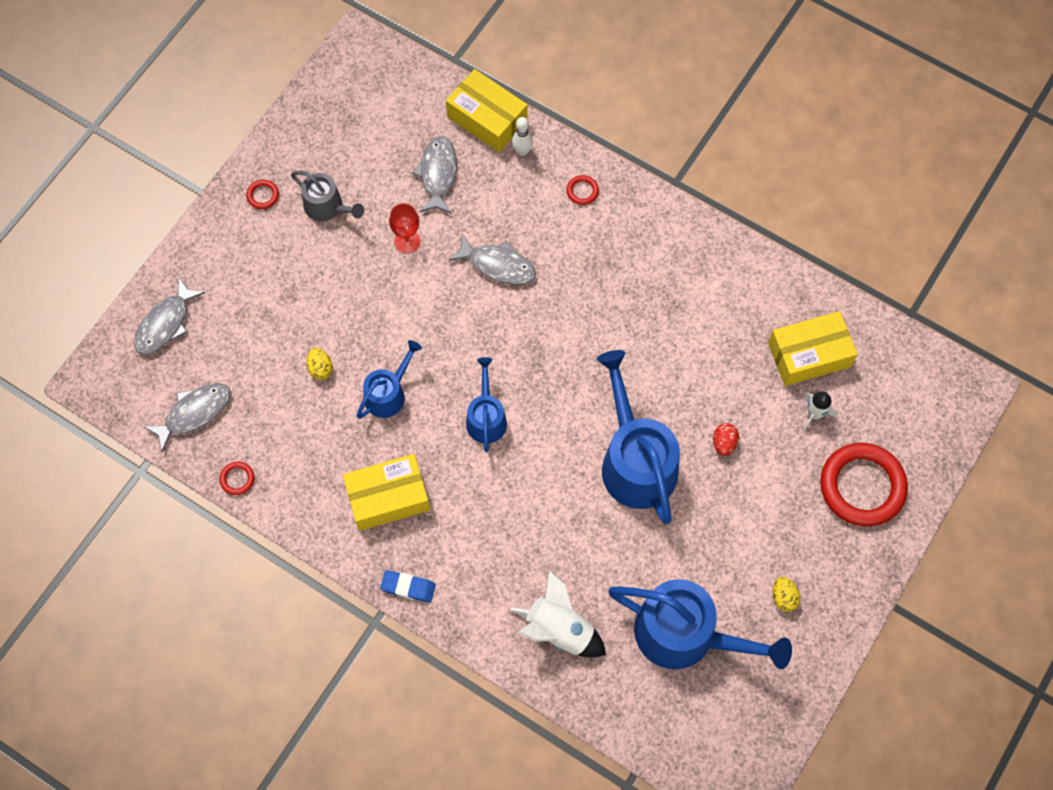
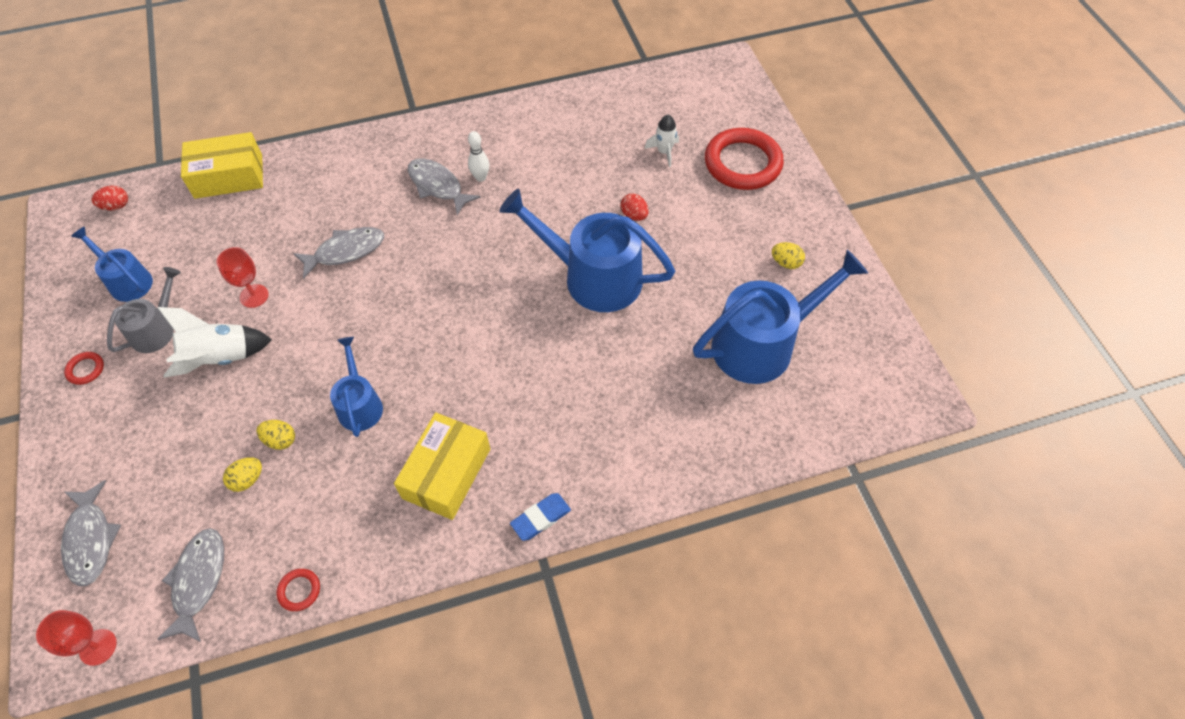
camera: 50 degrees left, 10 degrees down
(113, 397) = (98, 647): none -> red goblet
(278, 376) = (247, 479): none -> yellow egg
(327, 207) = (156, 330): grey watering can -> grey watering can turned 45 degrees counterclockwise
(393, 73) = (116, 206): none -> red egg
(438, 174) = (229, 237): grey fish -> grey fish (438, 186)
(486, 418) = (456, 349): blue watering can -> blue watering can (127, 281)
(522, 151) = (280, 174): white bowling pin -> white bowling pin (480, 177)
(559, 630) = (682, 428): white rocket -> white rocket (220, 358)
(582, 191) = (354, 161): red ring -> none
(809, 355) = (618, 126): yellow box -> none

